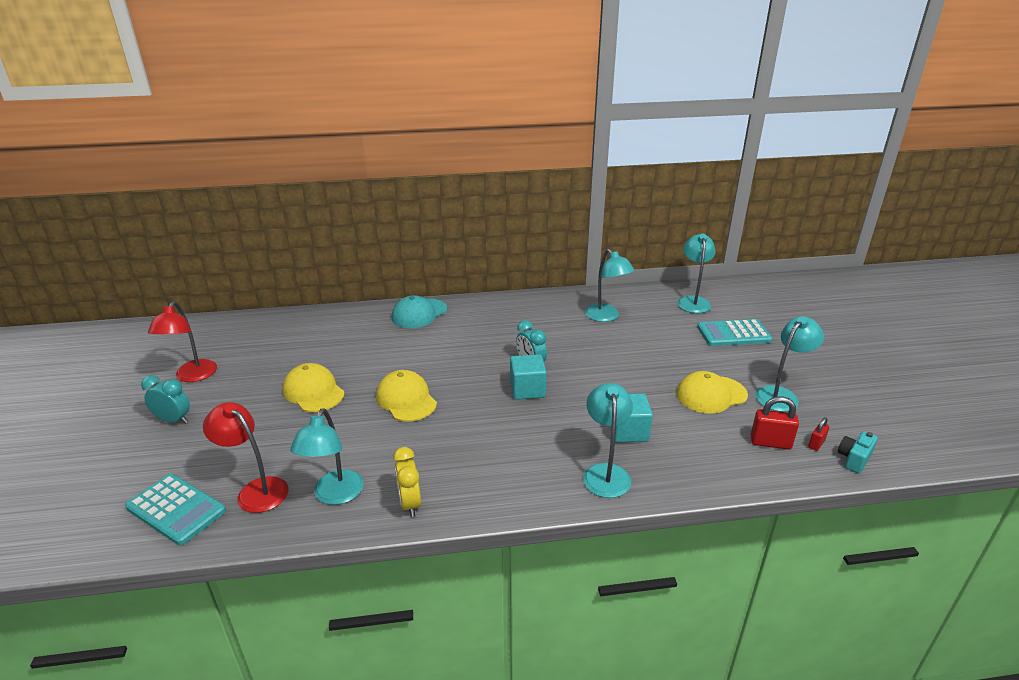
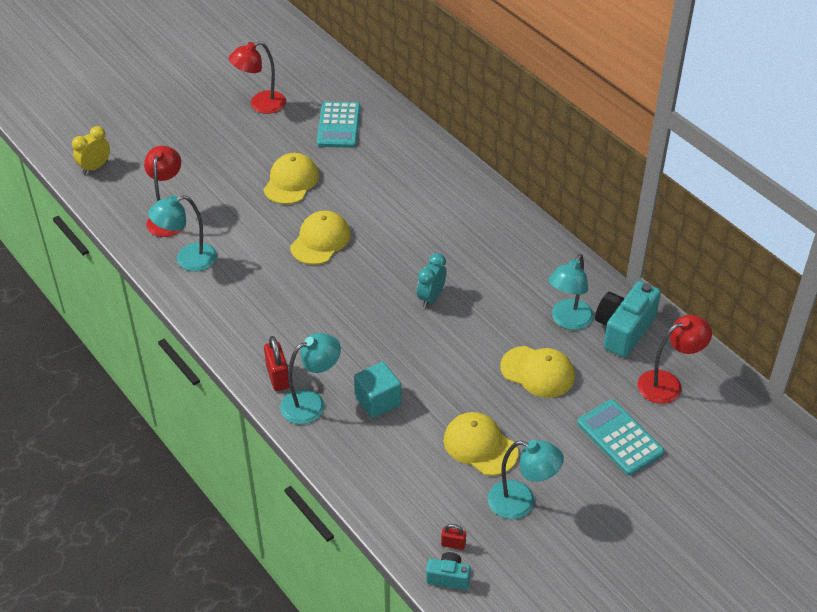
camera: 60 degrees right, 15 degrees up
(174, 420) = (207, 130): turquoise clock -> none
(176, 509) = (128, 191): turquoise calculator -> turquoise calculator (339, 125)
(410, 503) = (205, 303): yellow clock -> yellow clock (95, 167)
(419, 313) = (457, 182): turquoise cap -> none
(527, 389) = (390, 310): turquoise cube -> none
(632, 300) = (623, 330): none -> turquoise camera
(648, 344) = (538, 372): none -> yellow cap
(693, 301) = (668, 384): turquoise lamp -> red lamp
(770, 443) = (431, 508): red padlock -> red padlock (278, 377)

